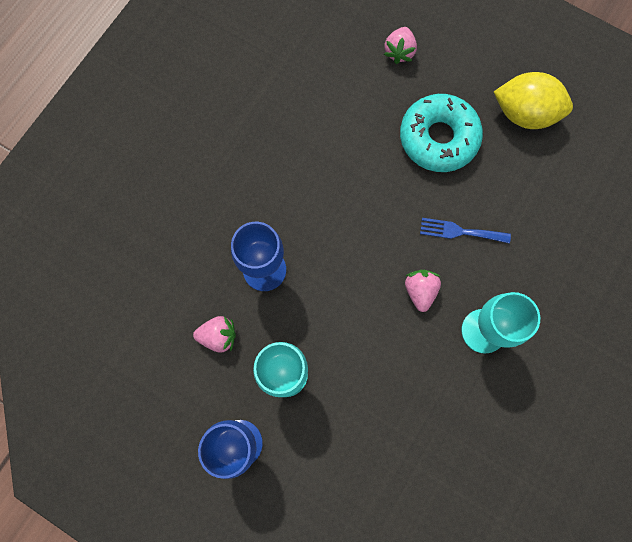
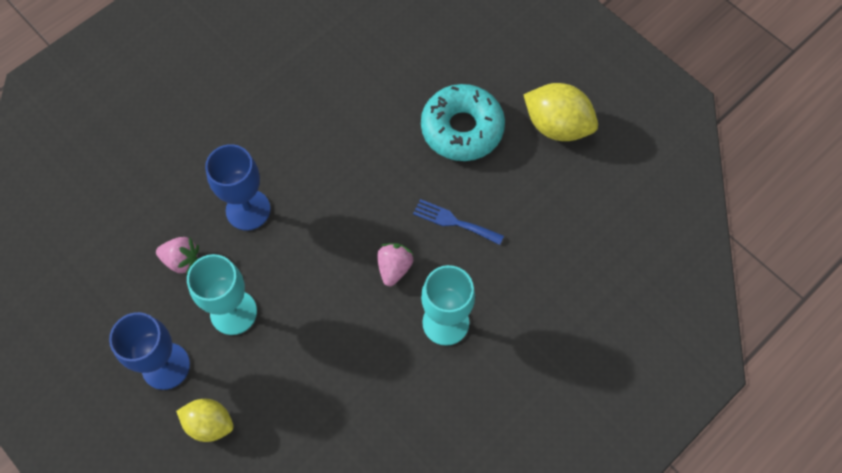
camera: 15 degrees right, 10 degrees down
(299, 487) = (210, 424): none -> yellow lemon
(399, 52) = (450, 40): pink strawberry -> none

